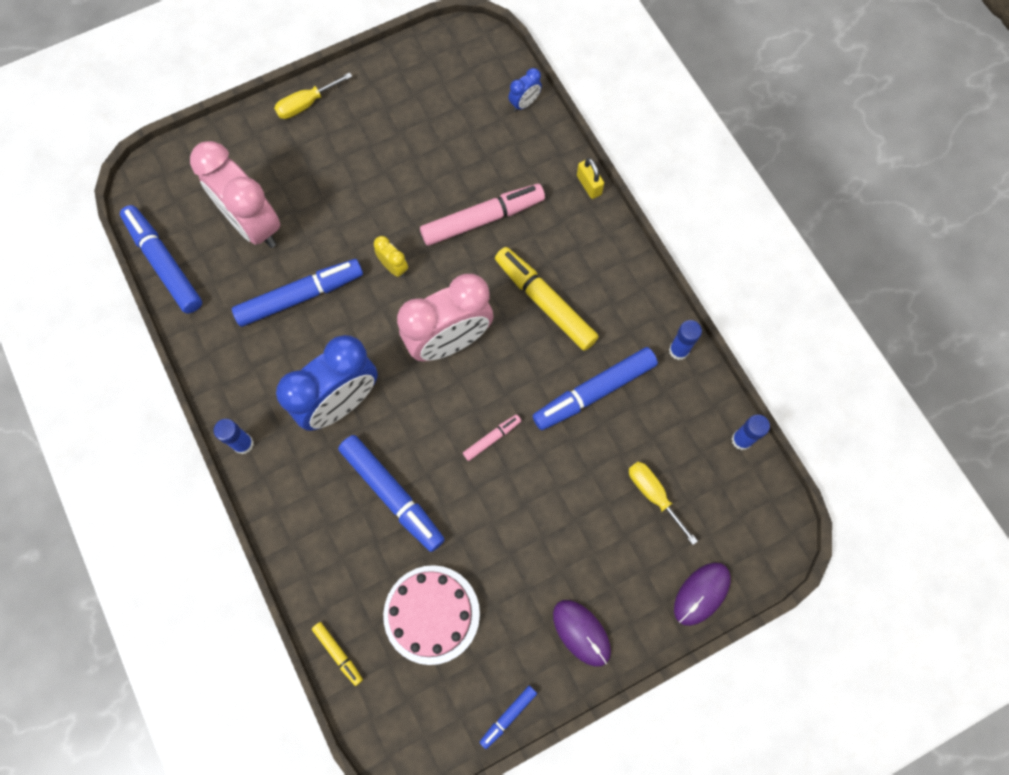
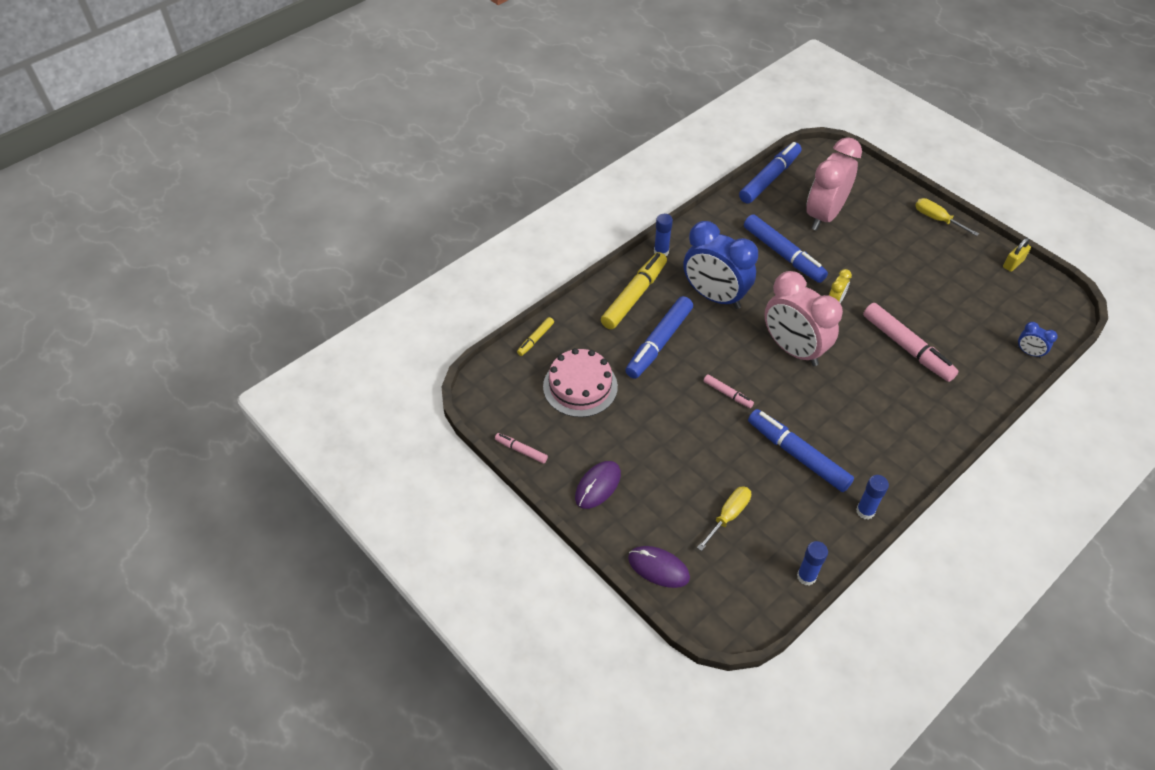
camera: 75 degrees right, 20 degrees down
(508, 716) = (521, 450): blue marker -> pink marker
(545, 302) = (858, 405): yellow marker -> yellow marker (634, 296)
(589, 185) = (981, 414): yellow padlock -> yellow padlock (1013, 263)

